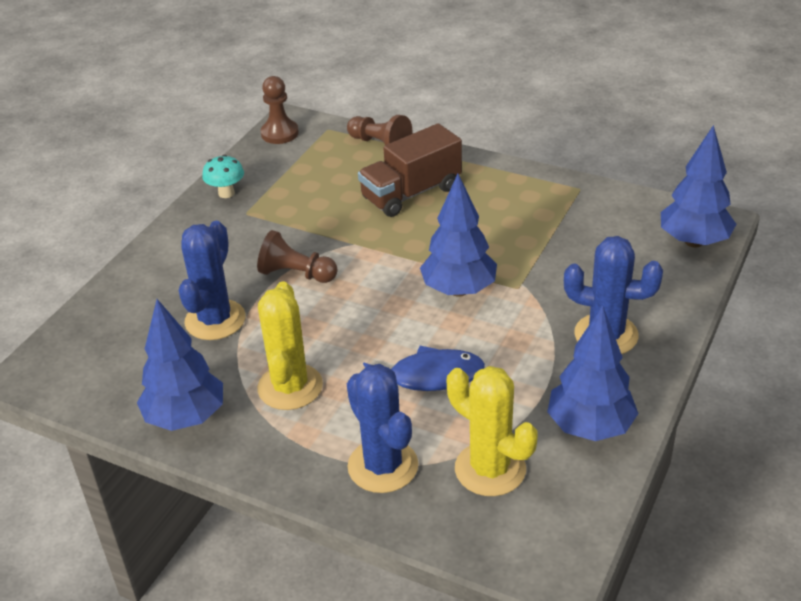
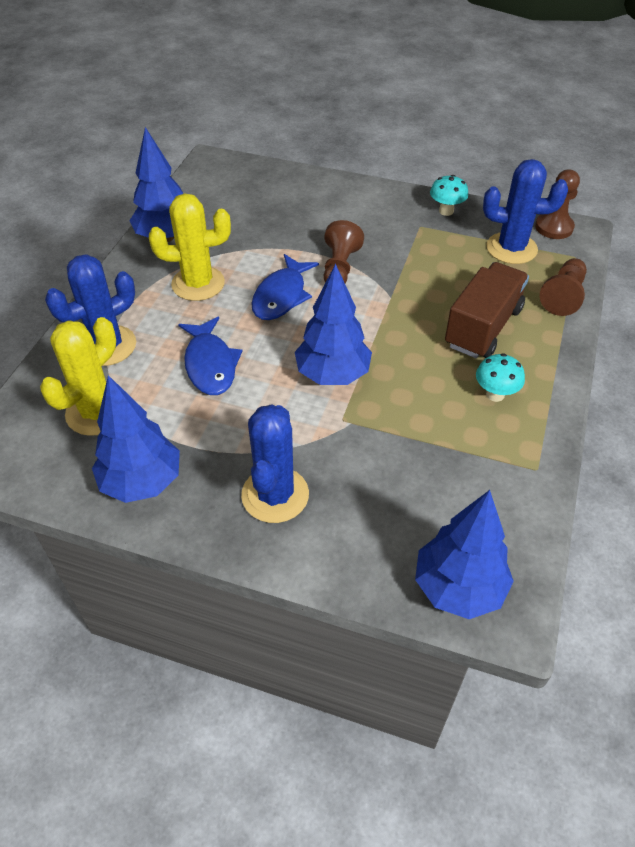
camera: 80 degrees right, 10 degrees up
(215, 320) = (275, 233): blue cactus -> blue cactus (511, 248)
(331, 319) = (281, 296): none -> blue fish
(411, 193) = (483, 327): brown truck -> brown truck turned 75 degrees clockwise
(496, 198) = (495, 394): none -> turquoise mushroom

